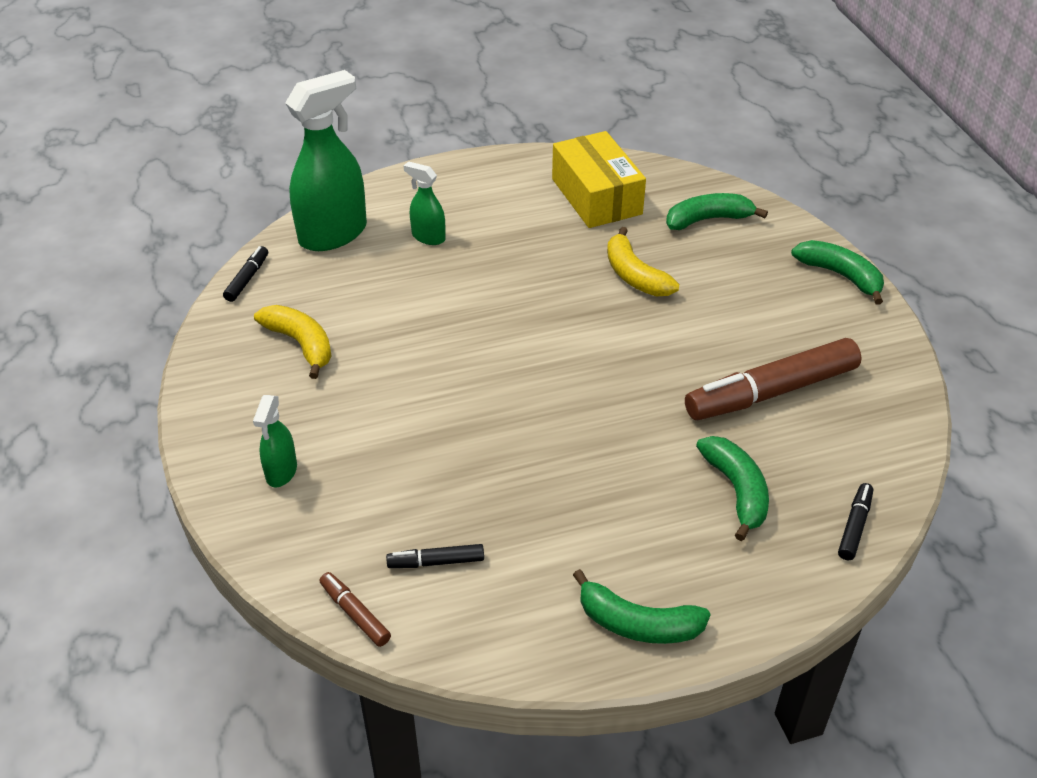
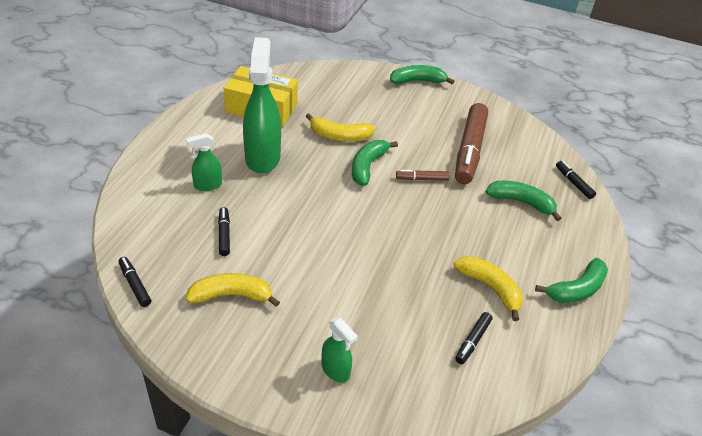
camera: 55 degrees left, 0 degrees up
(333, 234) = (148, 221): green spray bottle -> green spray bottle (262, 157)
(355, 614) = (481, 400): brown marker -> brown marker (422, 179)
(374, 290) = (224, 235): none -> black marker
(539, 536) = (490, 288): none -> yellow banana
(708, 220) = (329, 88): green banana -> green banana (367, 166)

